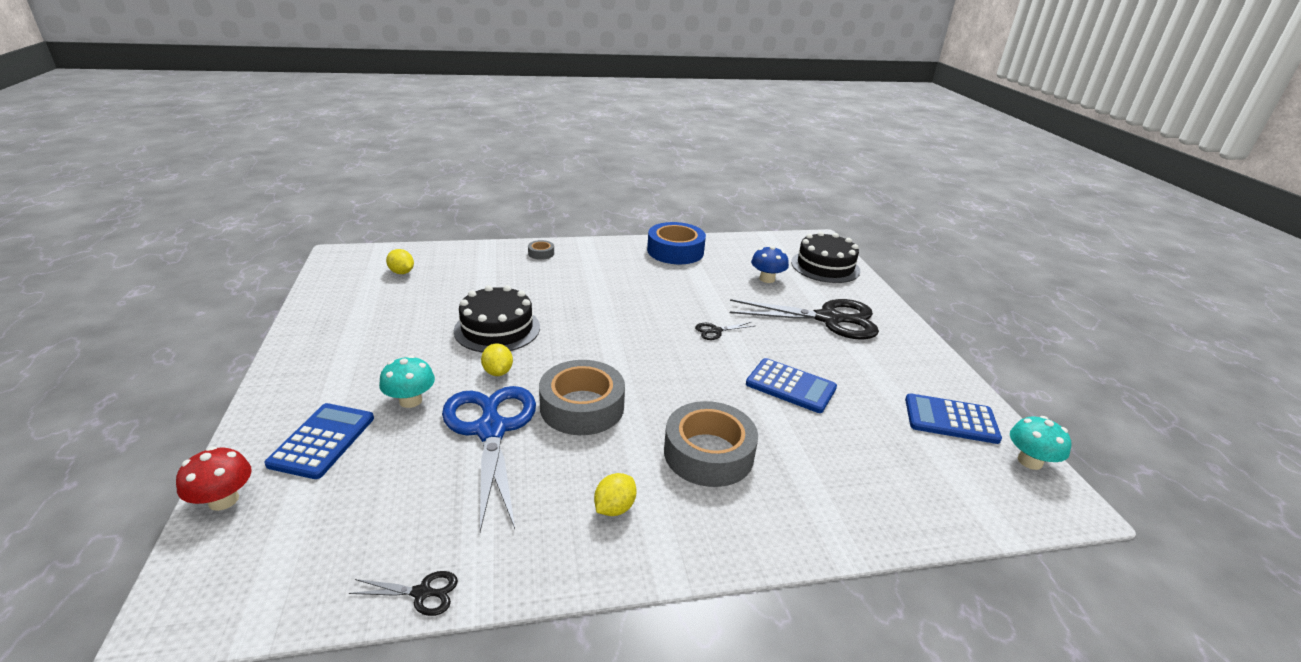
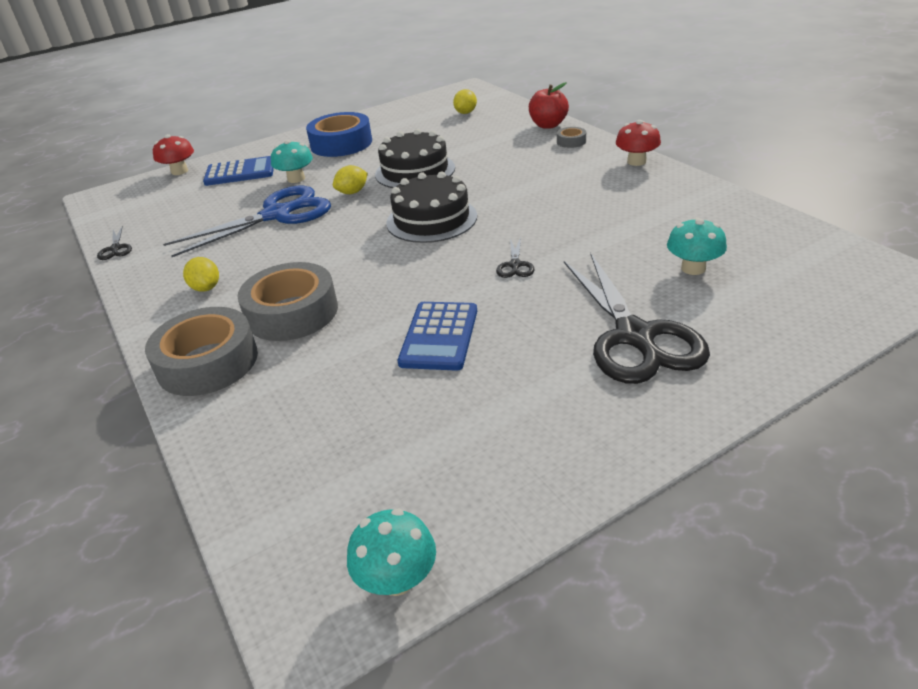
camera: 75 degrees right, 5 degrees up
(495, 251) = (548, 125): none -> red apple
(582, 407) = (327, 238): grey tape -> grey tape (207, 362)
(608, 246) = (636, 161): none -> red mushroom
(614, 508) = (206, 288): yellow lemon -> yellow lemon turned 45 degrees clockwise
(675, 251) = (681, 196): blue tape -> blue tape (341, 144)
(715, 331) = (515, 265): black scissors -> black scissors turned 135 degrees counterclockwise
(767, 279) = (693, 268): blue mushroom -> turquoise mushroom
(825, 266) = (809, 305): black cake -> black cake (431, 219)
(950, 419) = (455, 483): blue calculator -> none

